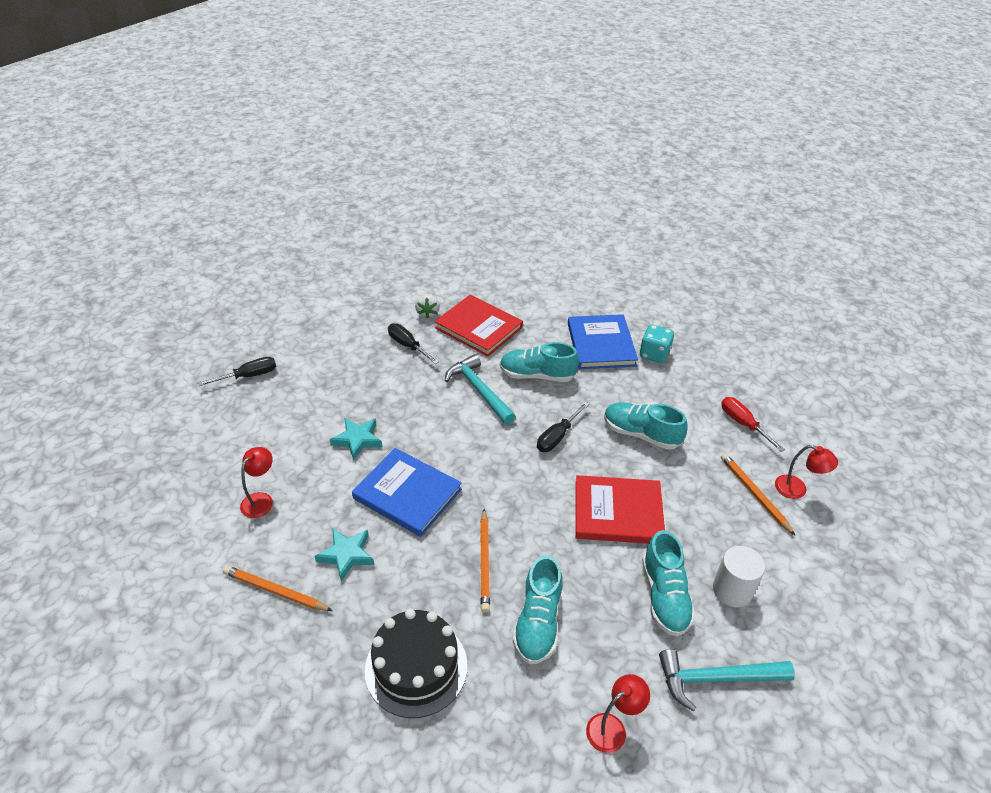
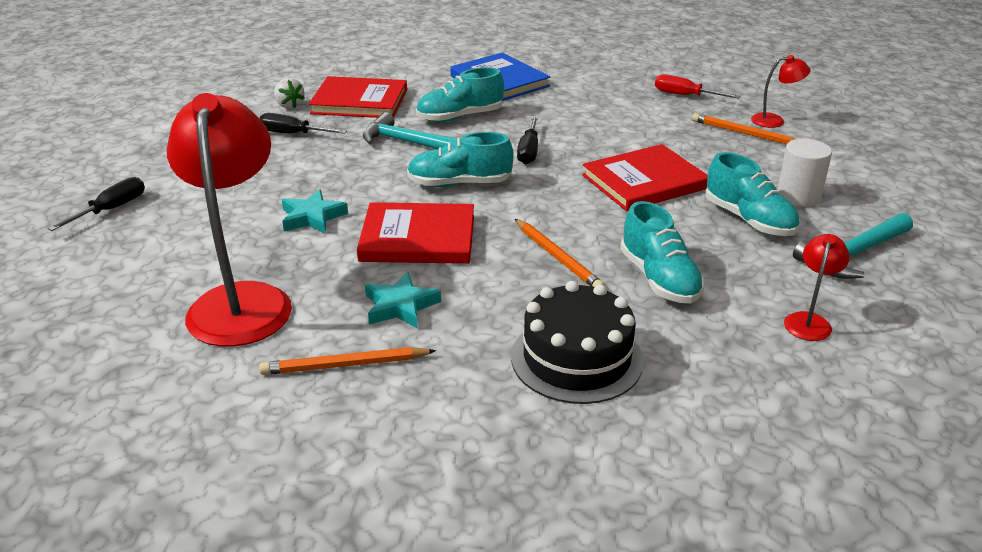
camera: 30 degrees left, 10 degrees down
(261, 500) = (242, 300): red lamp -> red lamp, size x2.28
(407, 494) = (418, 238): blue book -> red book
(641, 434) = (605, 127): turquoise shoe -> turquoise shoe (459, 184)
(654, 354) = (557, 75): turquoise dice -> none

